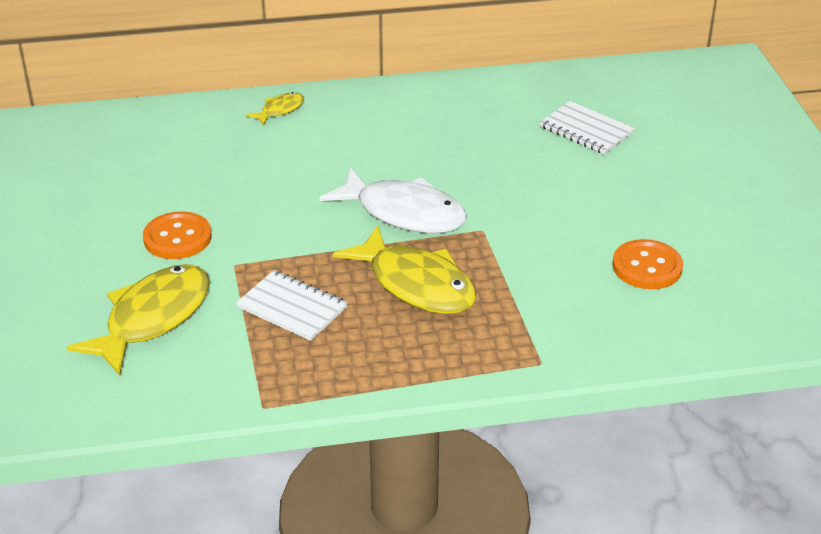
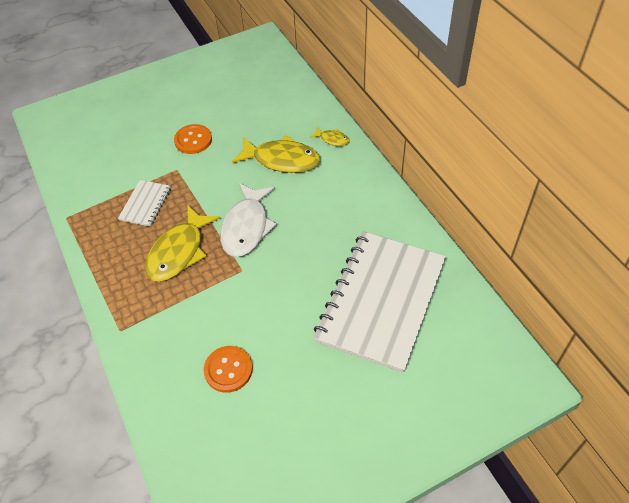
camera: 75 degrees right, 15 degrees up
(152, 318) = (125, 154): yellow fish -> yellow fish (282, 160)
(586, 130) = (381, 301): white notebook -> white notebook, size x2.32

